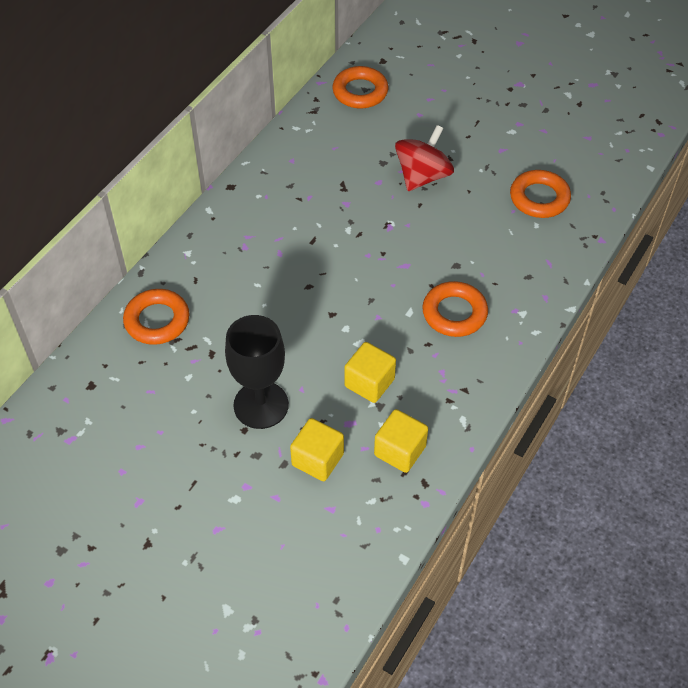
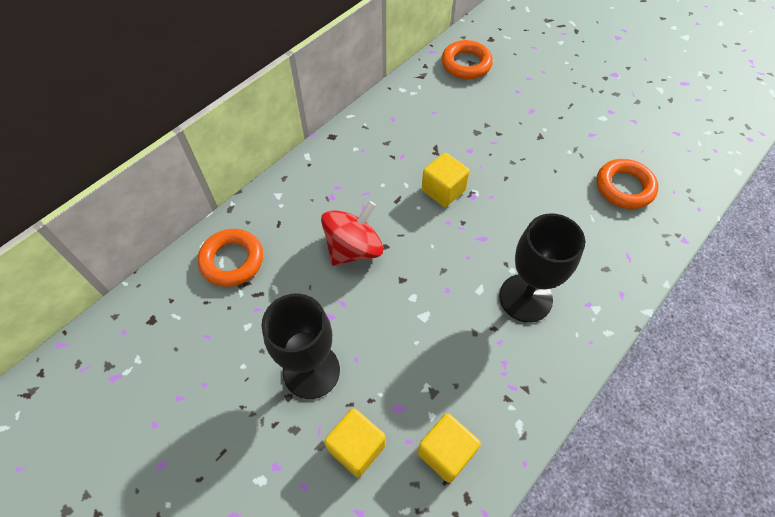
camera: 10 degrees right, 5 degrees up
(369, 383) = (426, 364): yellow cube -> yellow cube (443, 190)
(422, 176) = (512, 150): red spinning top -> red spinning top (353, 249)
(454, 313) = (525, 298): orange ring -> black goblet

